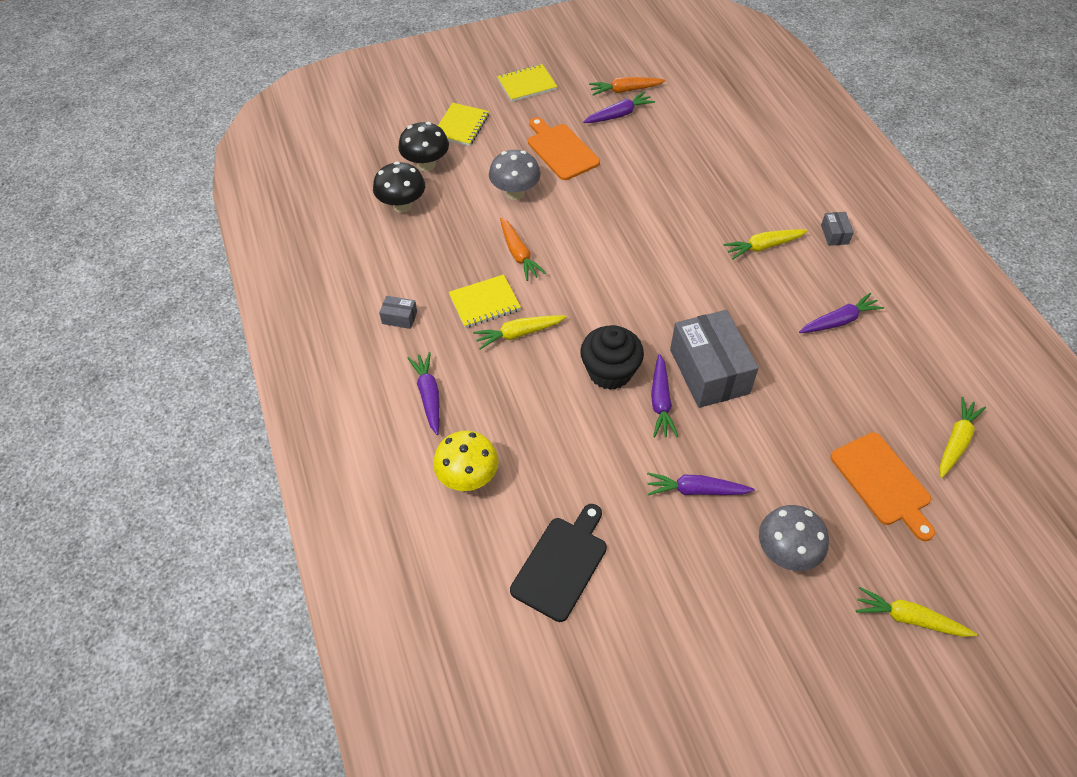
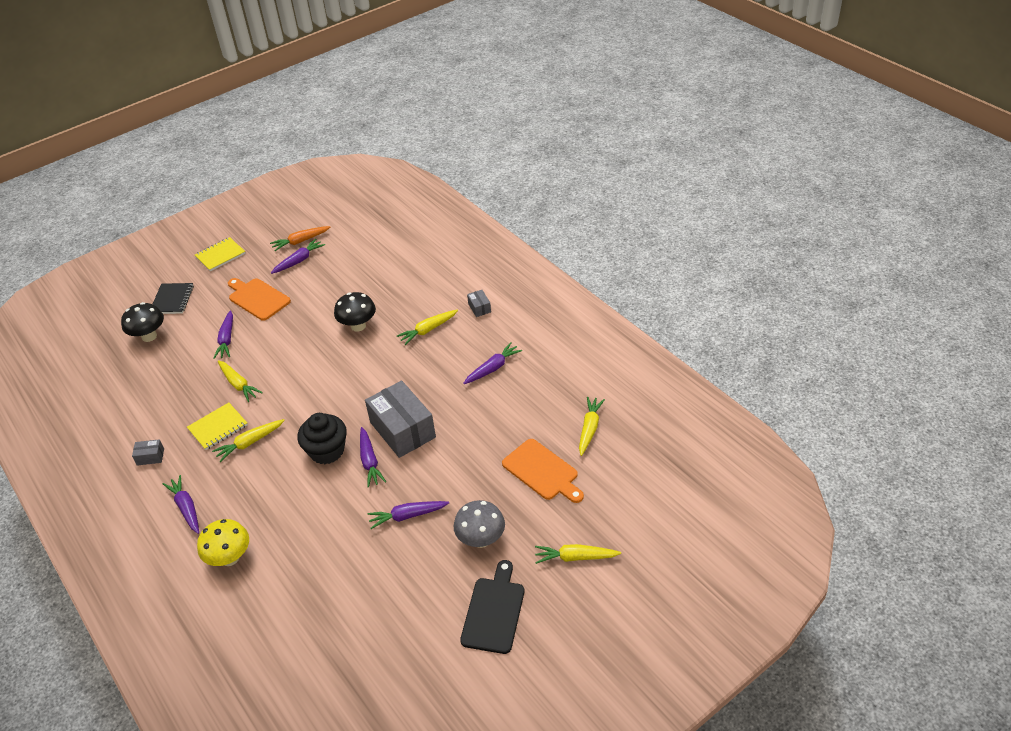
camera: 15 degrees left, 10 degrees down
(402, 205) = (135, 372): black mushroom -> black mushroom (358, 326)
(461, 126) = (172, 300): yellow notebook -> black notebook
(515, 193) = (227, 339): grey mushroom -> purple carrot
(518, 254) = (238, 384): orange carrot -> yellow carrot
(561, 564) = (315, 598): black cutting board -> black cutting board (494, 611)

